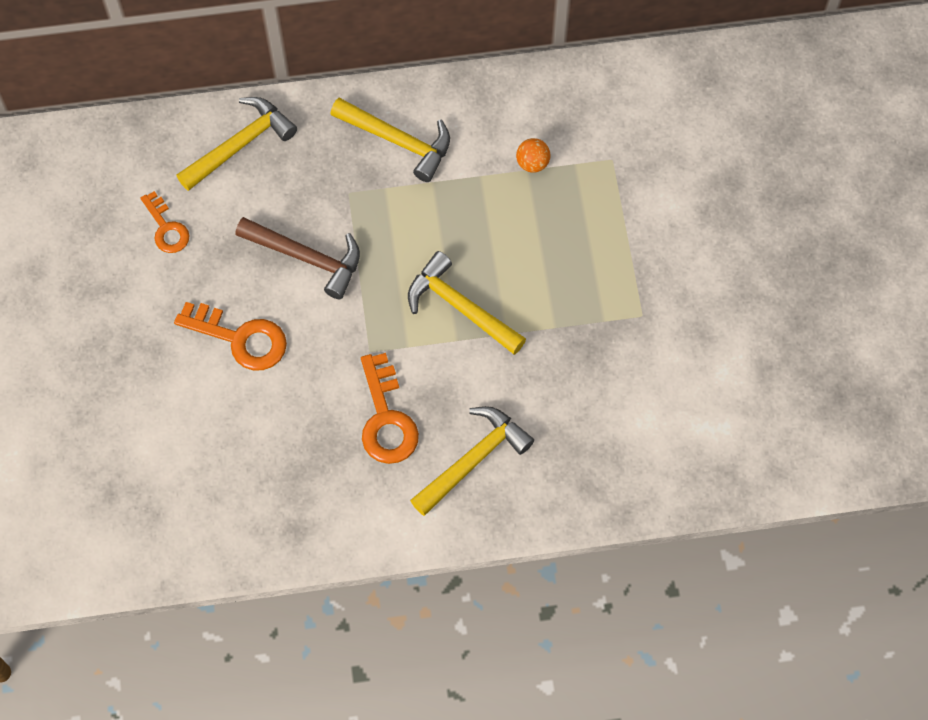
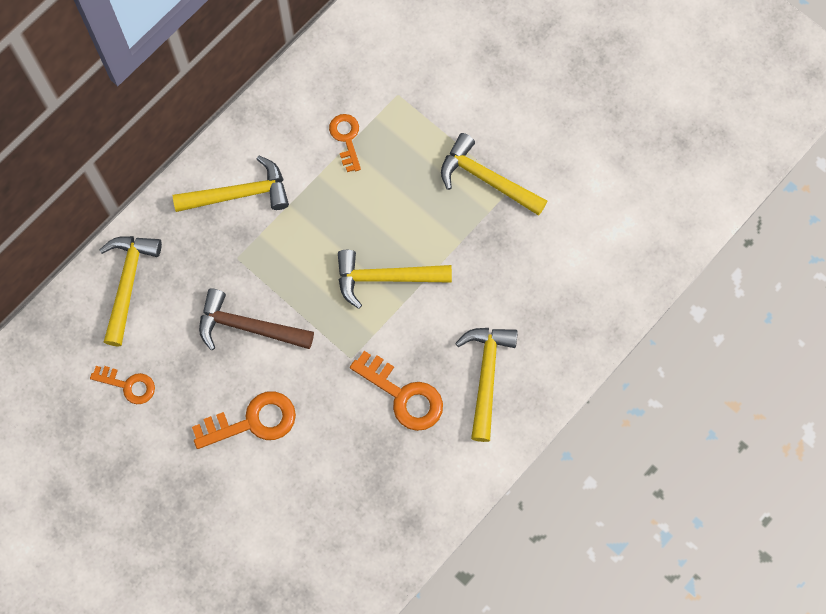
camera: 40 degrees left, 5 degrees up
(306, 257) = (248, 327): brown hammer -> brown hammer turned 150 degrees counterclockwise
(532, 163) = (346, 138): orange ball -> orange key
(626, 292) = (487, 179): none -> yellow hammer

